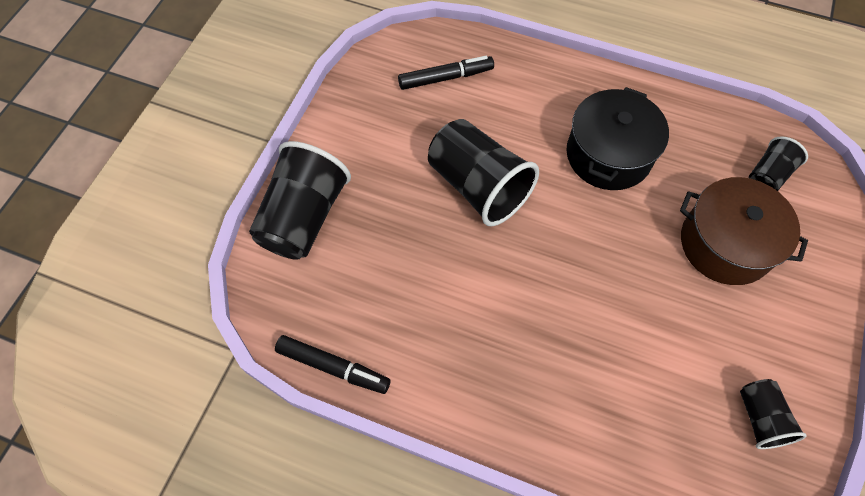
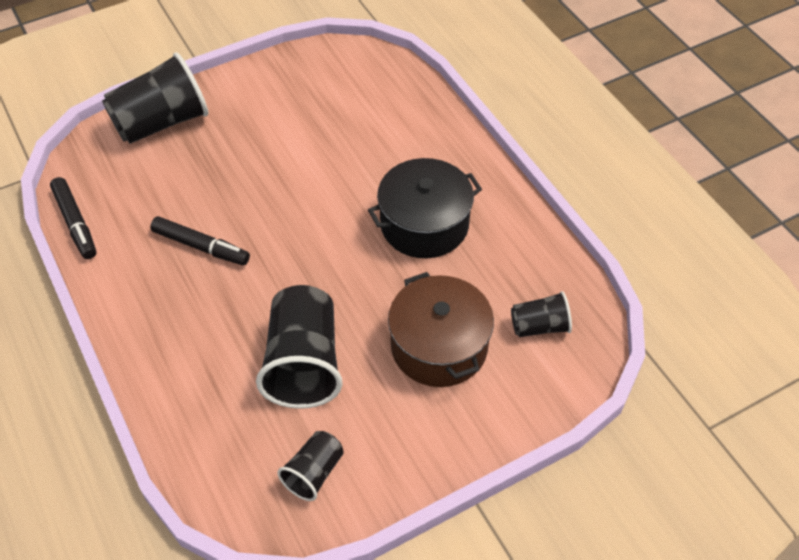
camera: 40 degrees right, 10 degrees down
(445, 78) = (364, 95): black marker -> black marker (201, 246)
(478, 186) = (299, 181): black cup -> black cup (303, 363)

